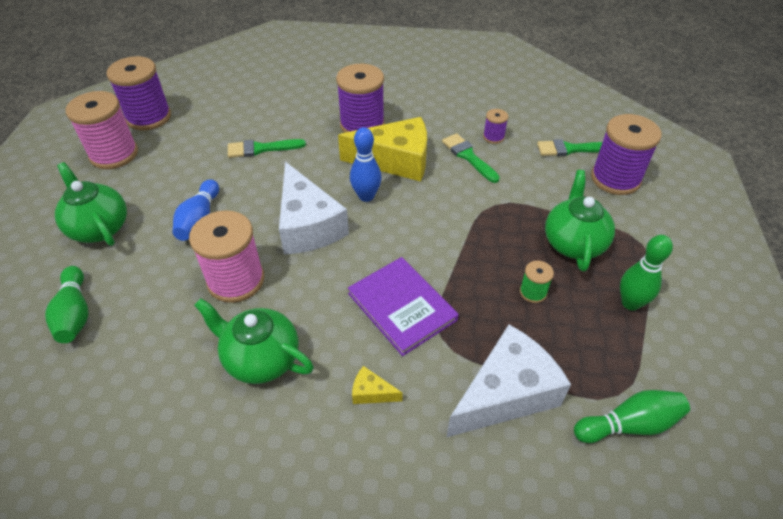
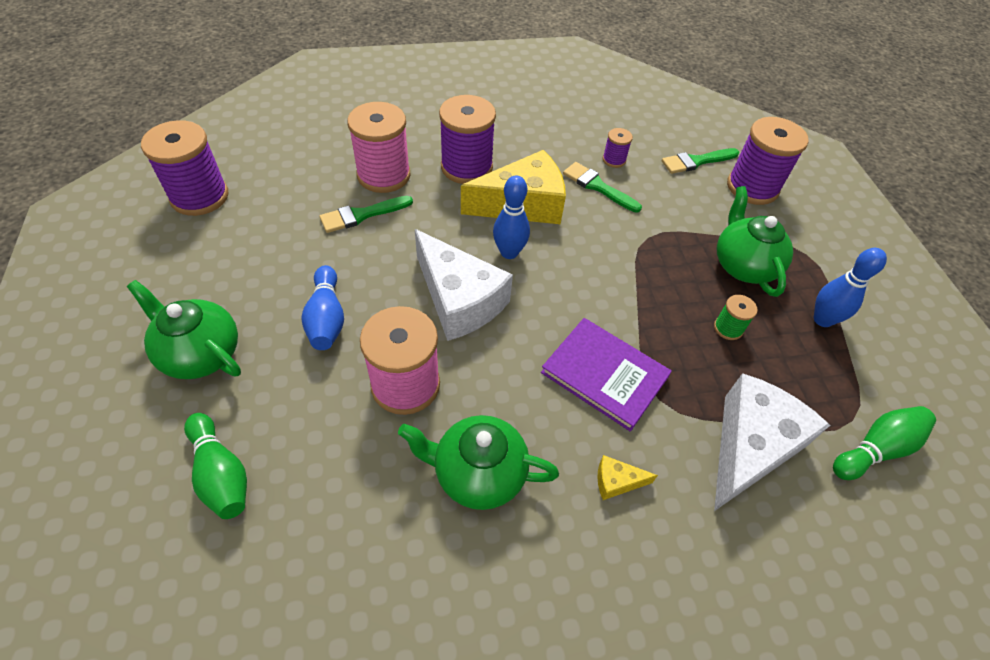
camera: 20 degrees left, 5 degrees up
(114, 154) = (175, 253): pink spool -> pink spool (383, 175)
(630, 303) = (822, 319): green bowling pin -> blue bowling pin

